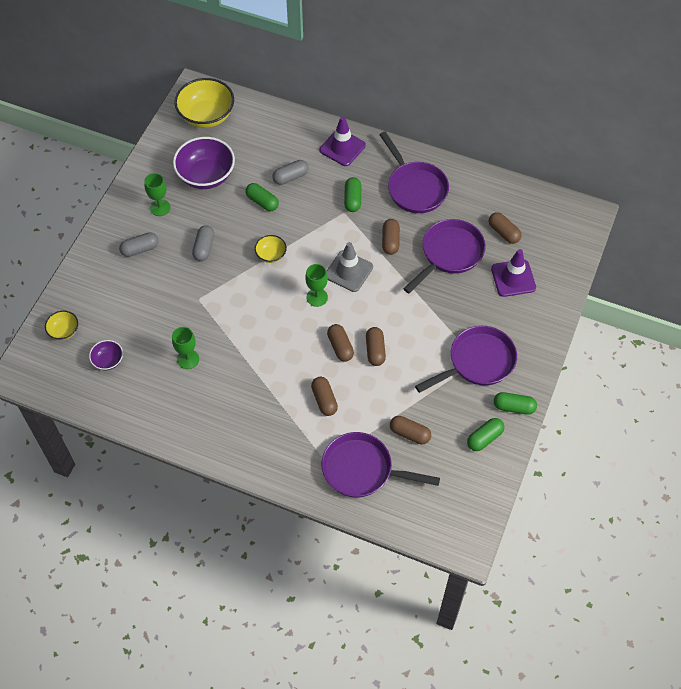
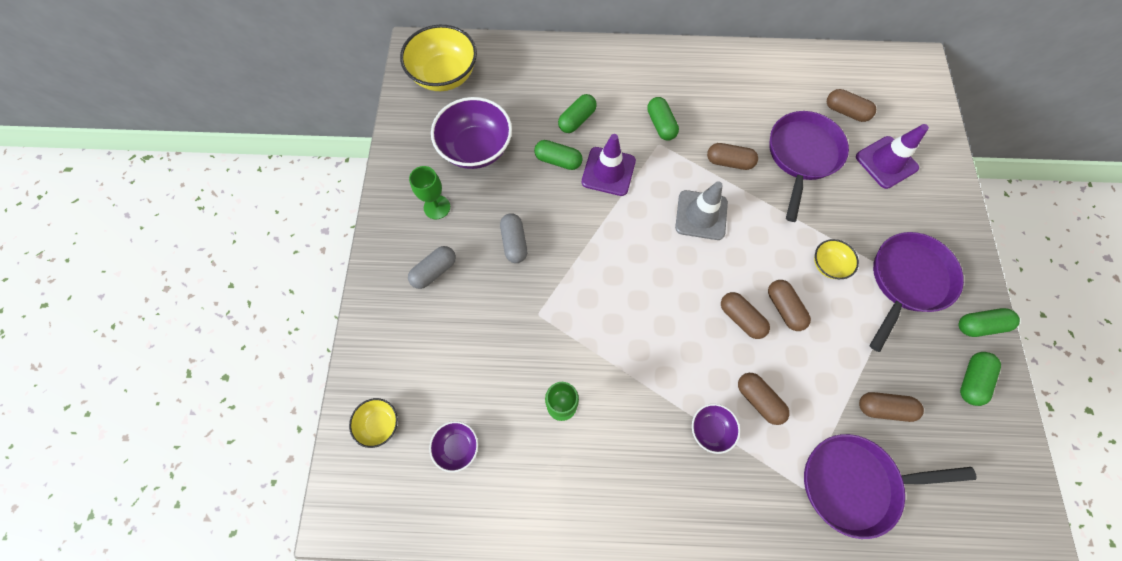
camera: 20 degrees left, 10 degrees up
(271, 255) = (600, 225): yellow bowl -> yellow bowl (828, 265)
(281, 406) = (710, 429): none -> purple bowl
(290, 177) = (577, 120): grey capsule -> green capsule
(317, 297) = (681, 261): green goblet -> none
(342, 148) = (619, 67): purple traffic cone -> purple traffic cone (608, 171)
(390, 241) = (729, 162): brown capsule -> brown capsule turned 60 degrees counterclockwise
(415, 188) = (723, 89): purple pan -> none

